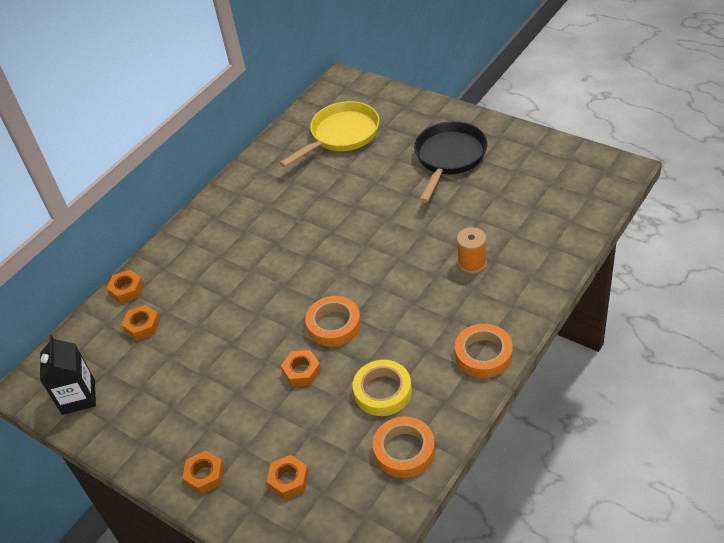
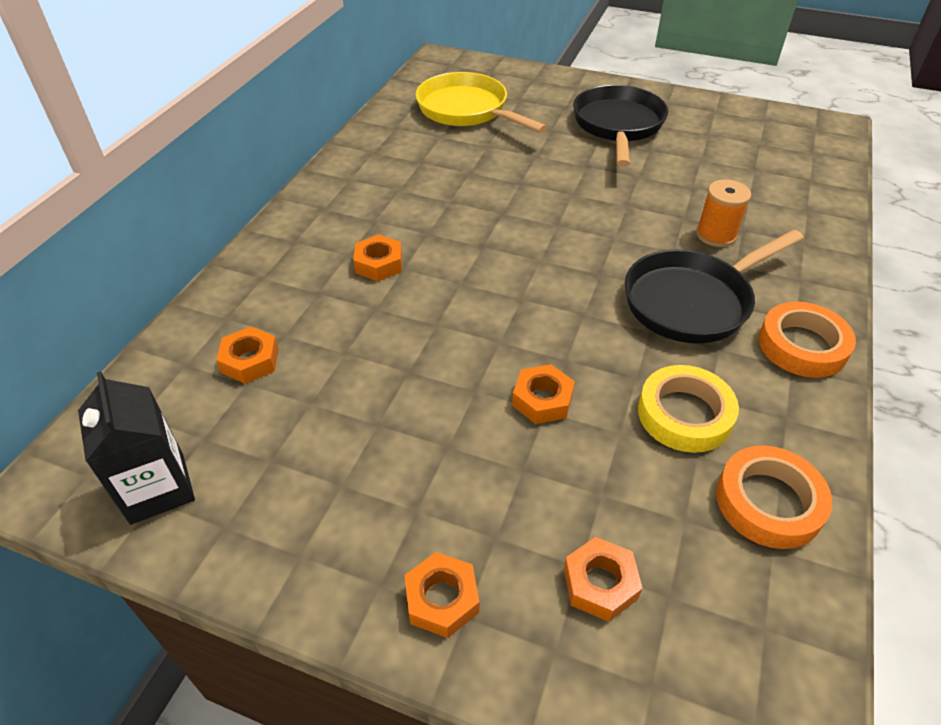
camera: 20 degrees left, 0 degrees up
(126, 290) = (209, 312): orange nut -> orange nut (379, 264)
(334, 325) = (562, 328): orange tape -> none
(341, 135) = (467, 110): yellow pan -> yellow pan turned 75 degrees counterclockwise
(428, 314) = (692, 301): none -> black pan

